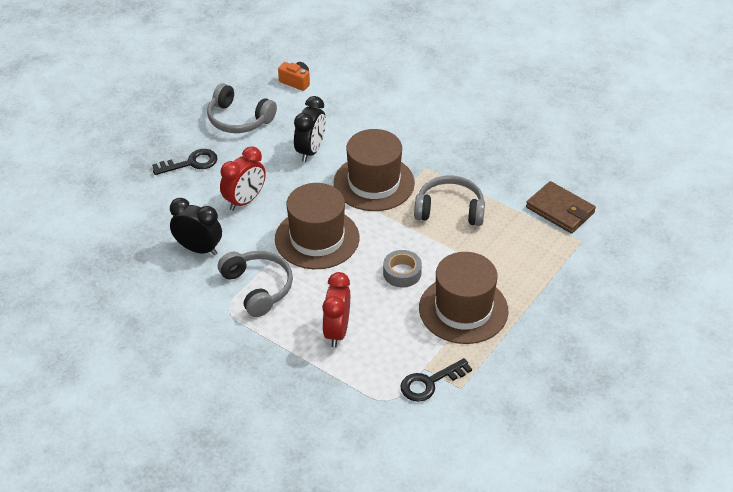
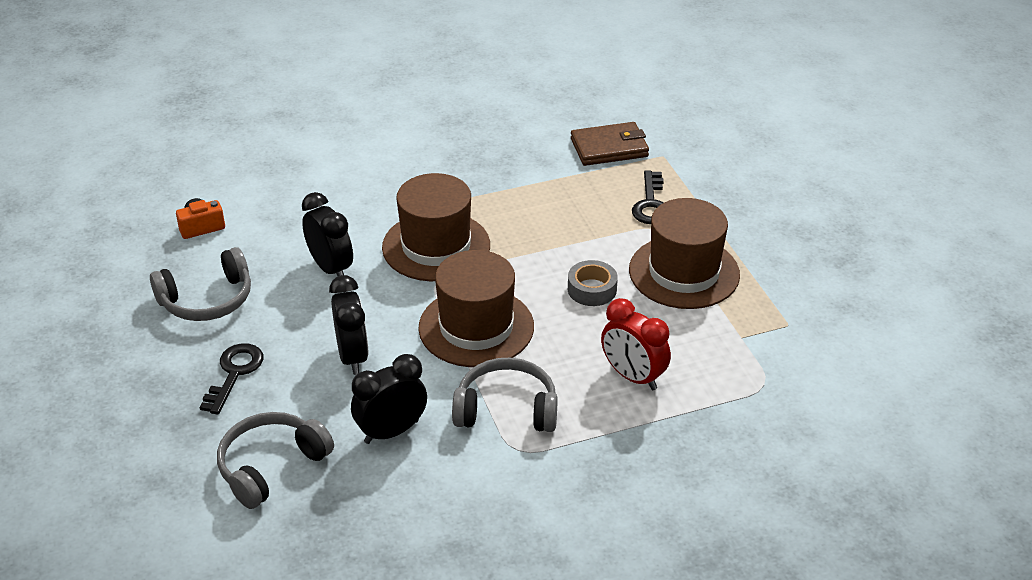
camera: 55 degrees left, 5 degrees down
(245, 201) = (352, 357): red clock -> black clock
(429, 383) = (764, 343): black key -> black key (651, 204)
(450, 210) = (534, 214): grey headphones -> grey headphones (271, 466)

